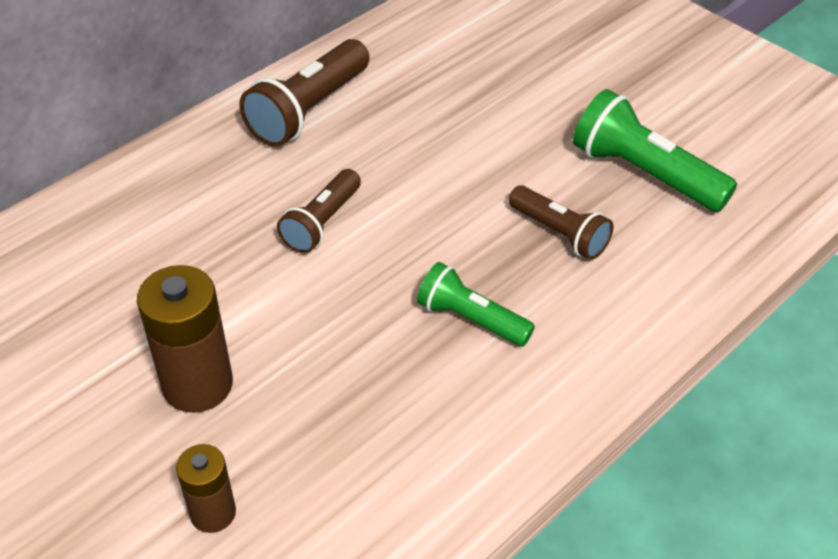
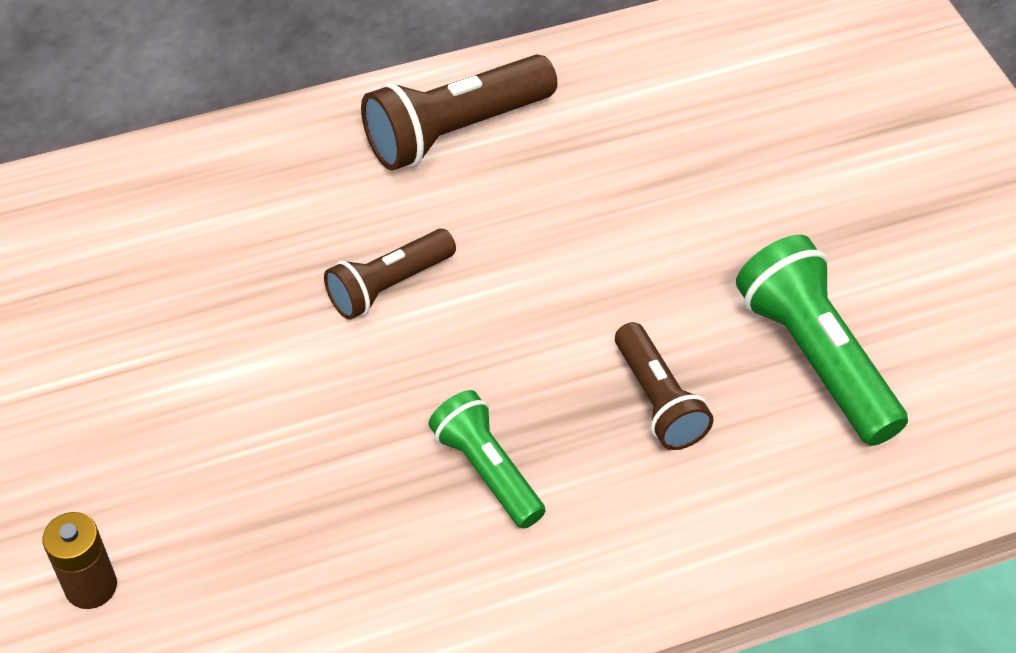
camera: 25 degrees right, 5 degrees up
(197, 384) = (151, 434): brown battery -> none

